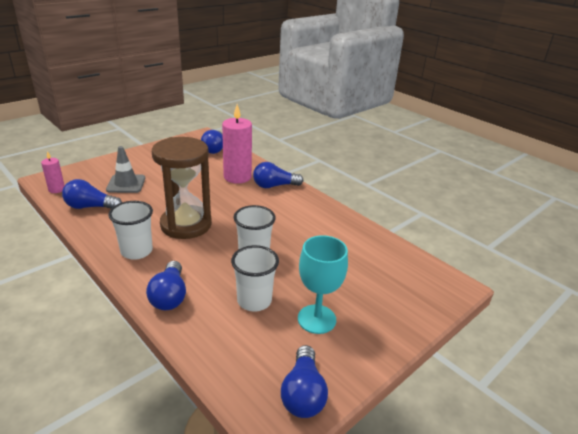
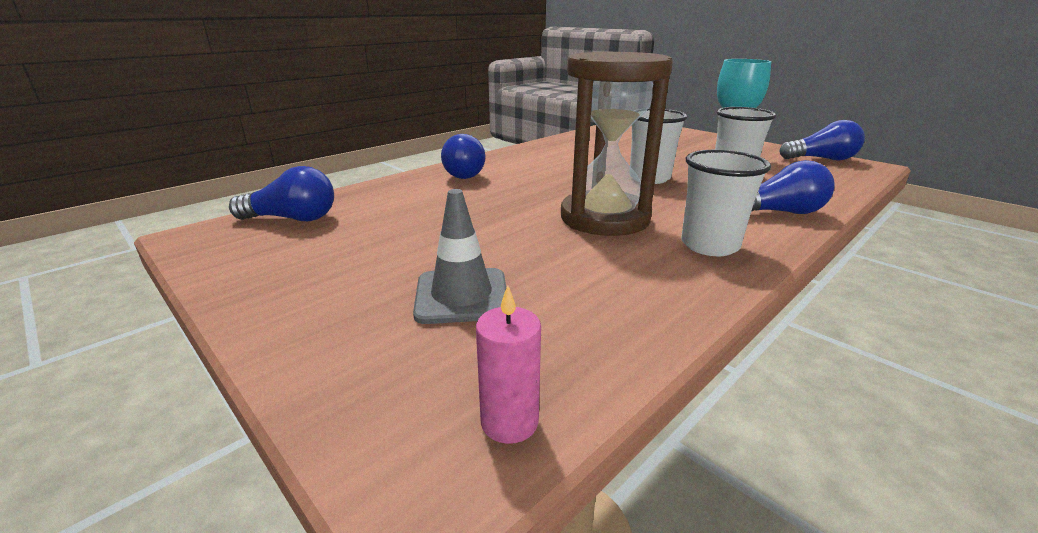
camera: 90 degrees left, 5 degrees down
(90, 207) = (591, 325): blue light bulb -> none
(237, 177) = (430, 195): pink candle -> none

